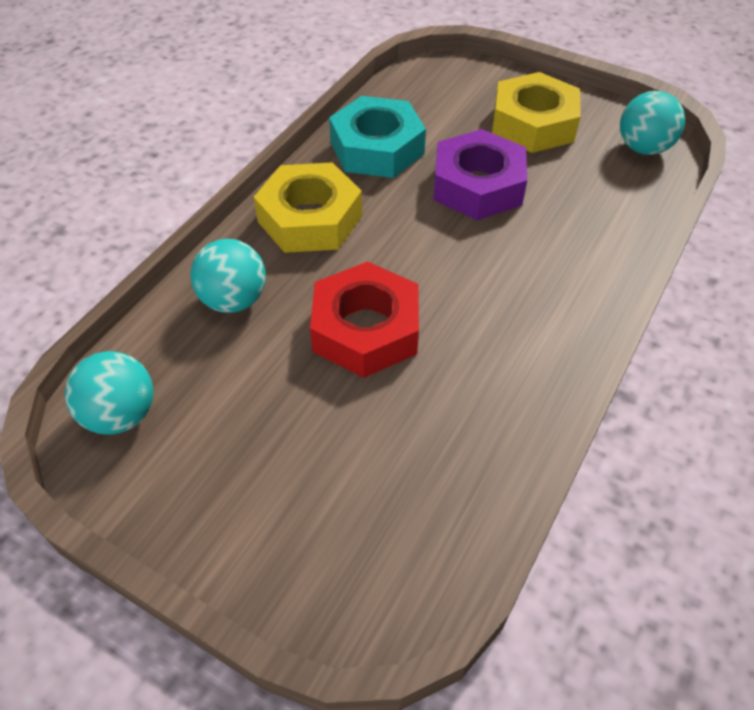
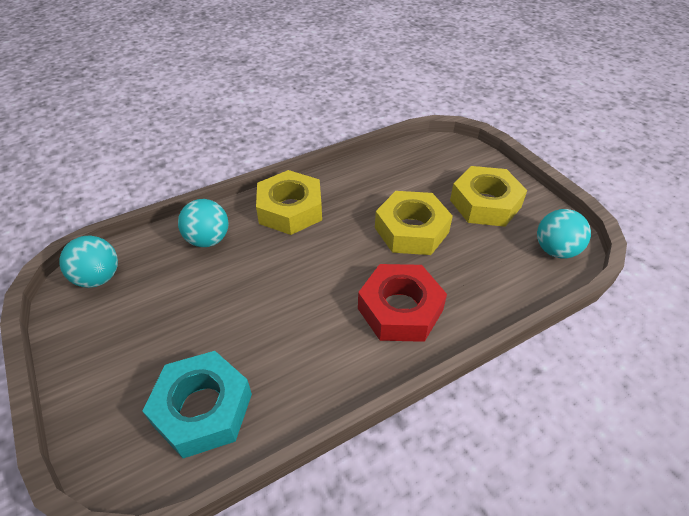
camera: 30 degrees right, 5 degrees down
(366, 329) = (264, 291): red nut -> red nut (400, 309)
(377, 148) = (367, 182): turquoise nut -> turquoise nut (203, 409)
(477, 185) = (411, 230): purple nut -> yellow nut

